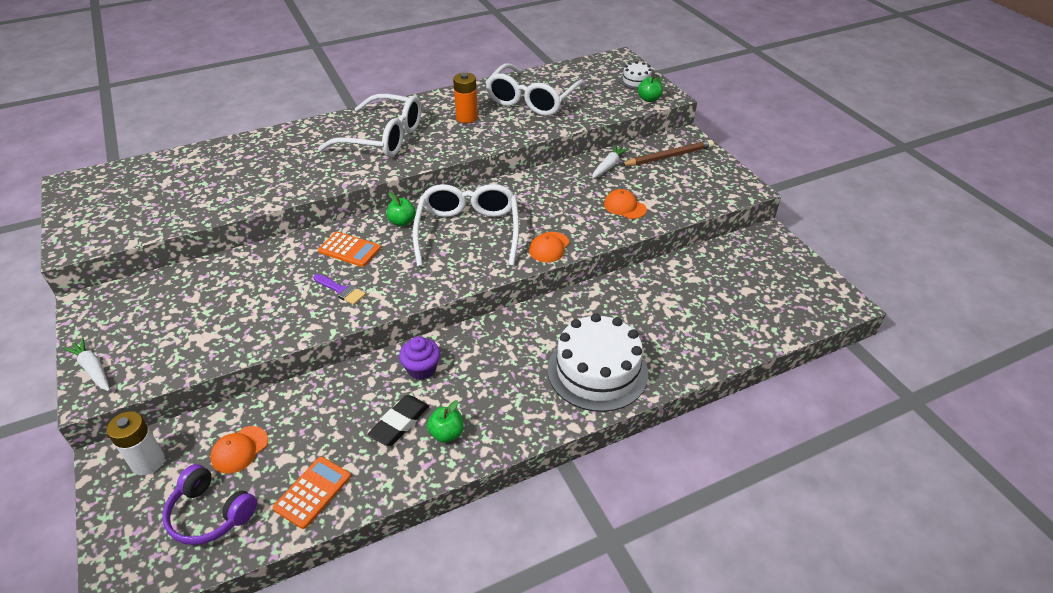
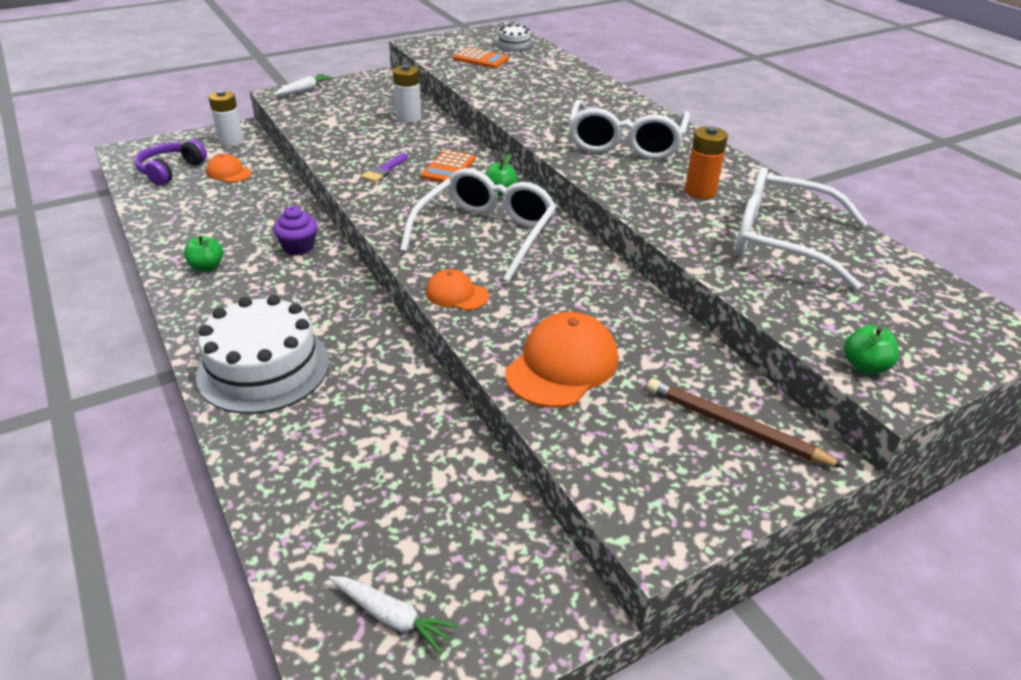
camera: 85 degrees right, 5 degrees down
(224, 276) = (408, 118): none -> white battery
(312, 492) = (170, 207): orange calculator -> orange calculator (481, 59)
(399, 423) = (230, 241): black eraser -> none
(468, 231) = (485, 234): white glasses -> white glasses turned 60 degrees counterclockwise
(608, 166) = (674, 351): white carrot -> white carrot (392, 617)
(624, 207) = (562, 365): orange cap -> orange cap, size x1.78
(636, 81) = (930, 353): white cake -> white cake (514, 45)
(669, 156) = (734, 426): brown pencil -> brown pencil turned 150 degrees clockwise

